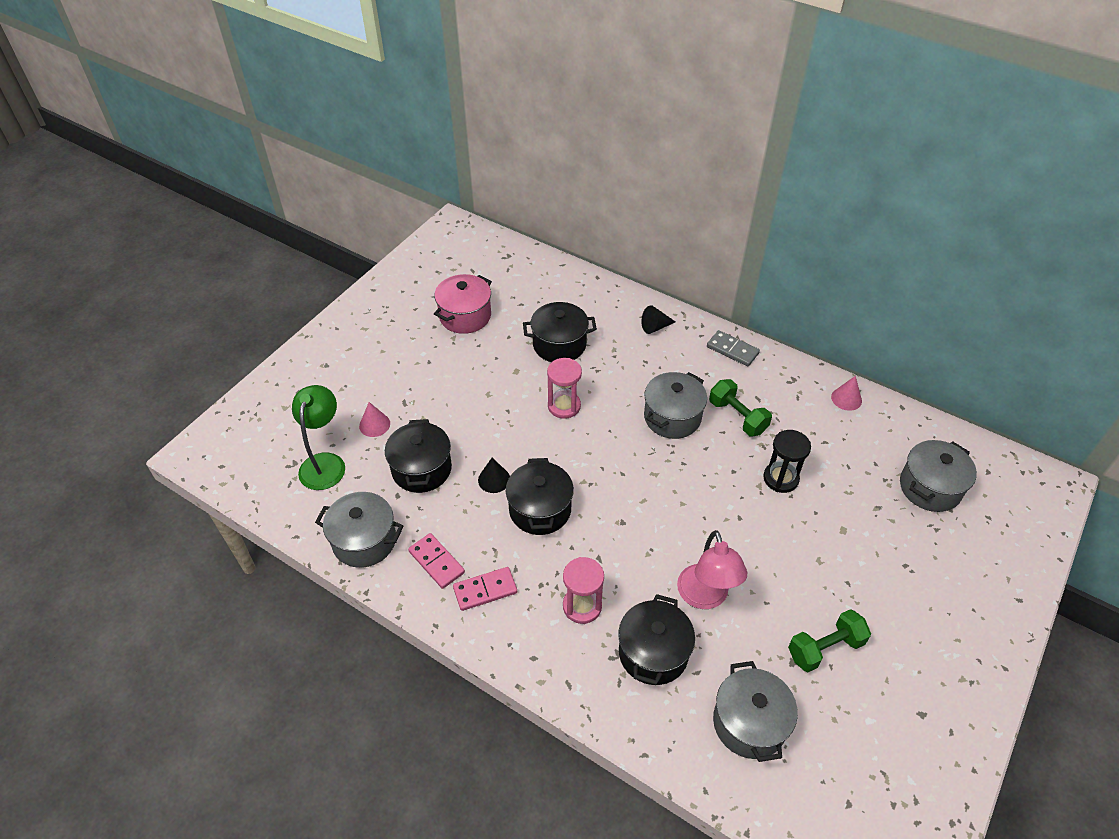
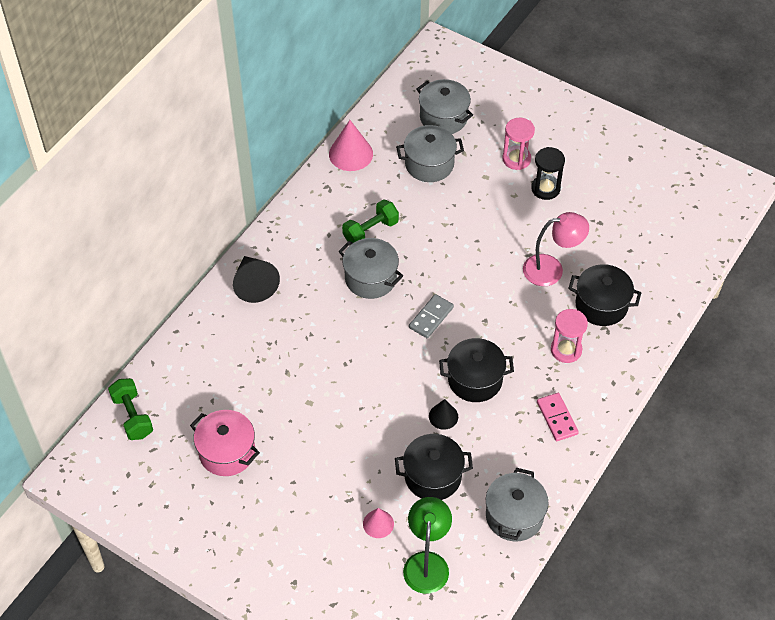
camera: 90 degrees left, 5 degrees up
(325, 463) = (427, 563): green lamp -> green lamp turned 90 degrees clockwise
(436, 562) = (532, 456): pink domino -> none
(559, 345) = (274, 365): black pot -> none
(564, 406) = (356, 361): pink hourglass -> pink hourglass (516, 159)
(655, 327) = (254, 284): black cone -> black cone, size x1.69
(732, 350) = (289, 227): grey domino -> grey domino (431, 317)
(749, 723) = (648, 252): grey pot -> grey pot (429, 164)
(780, 478) = (437, 209): black hourglass -> black hourglass (545, 188)
(825, 648) = (587, 202): green dumbbell -> green dumbbell (132, 416)
(846, 399) = (350, 154): pink cone -> pink cone, size x1.69

